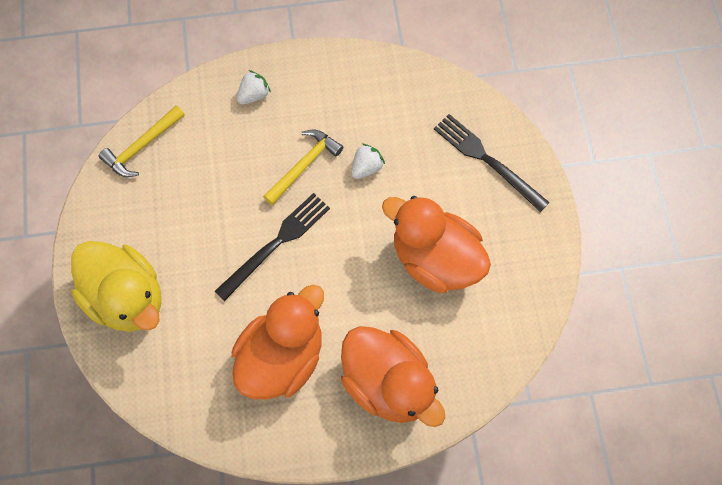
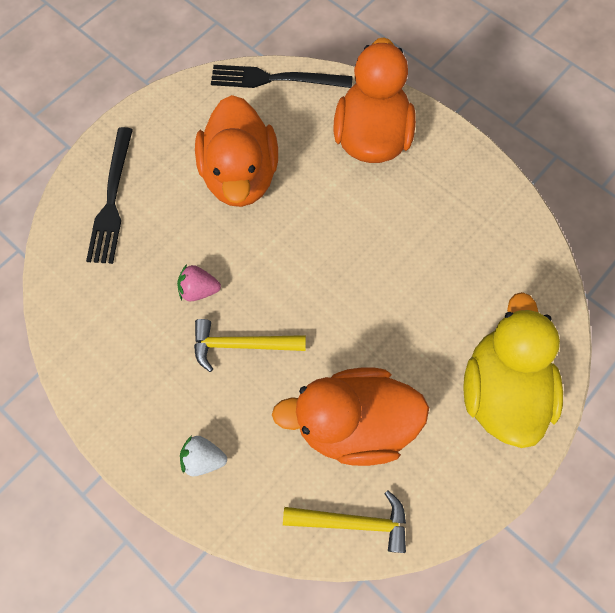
camera: 130 degrees left, 0 degrees up
(276, 244) = (337, 306): black fork -> black fork (275, 79)
(282, 357) = (424, 223): orange duck -> orange duck (353, 423)
(366, 167) = (199, 290): white strawberry -> pink strawberry

